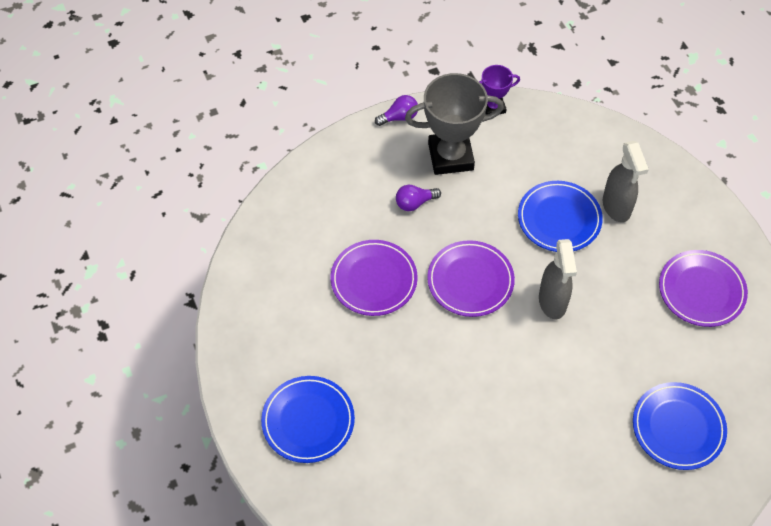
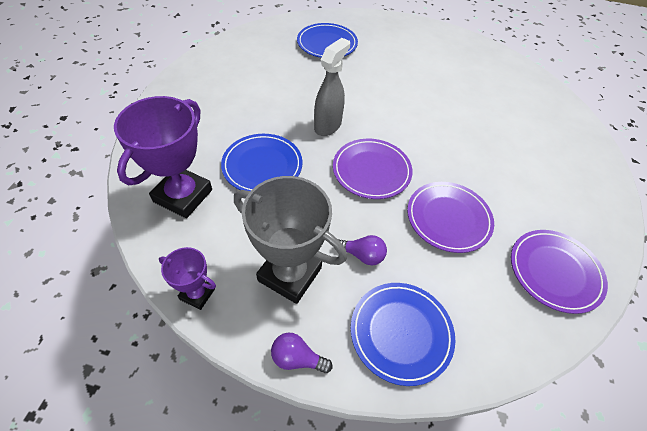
camera: 145 degrees left, 5 degrees down
(308, 421) = (558, 165): blue plate -> blue plate (401, 333)
(583, 154) = (183, 196): none -> purple trophy
(616, 207) = (214, 146): grey spray bottle -> none
(701, 290) = (232, 78): purple plate -> purple plate (554, 272)

